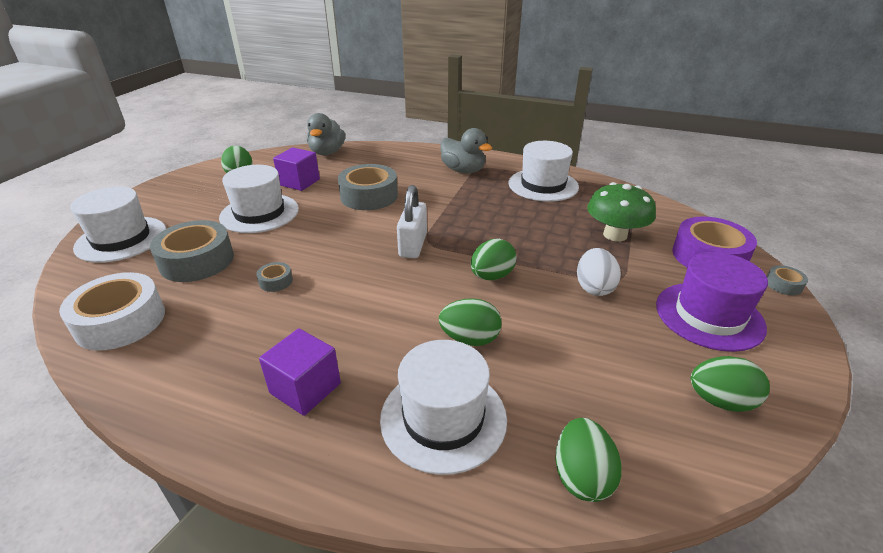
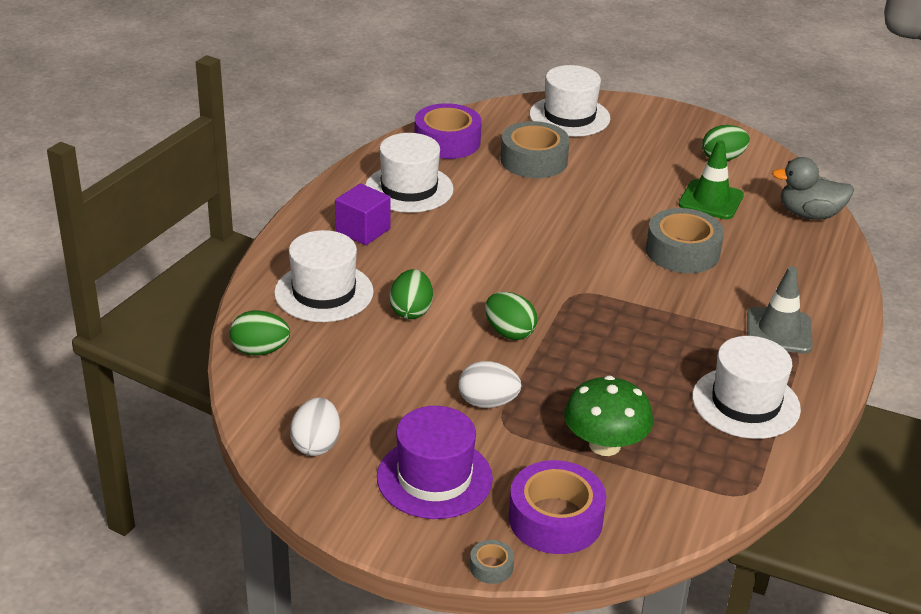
camera: 90 degrees right, 0 degrees up
(120, 321) = (447, 141): white tape -> purple tape
(259, 213) = (629, 182): white hat -> white hat (409, 189)
(276, 281) = (500, 204): grey tape -> none
(299, 182) = (711, 200): purple cube -> green traffic cone
(413, 245) = (568, 283): white padlock -> none
(463, 170) = (779, 331): grey duck -> grey traffic cone
(720, 401) = (316, 444): green egg -> white egg

